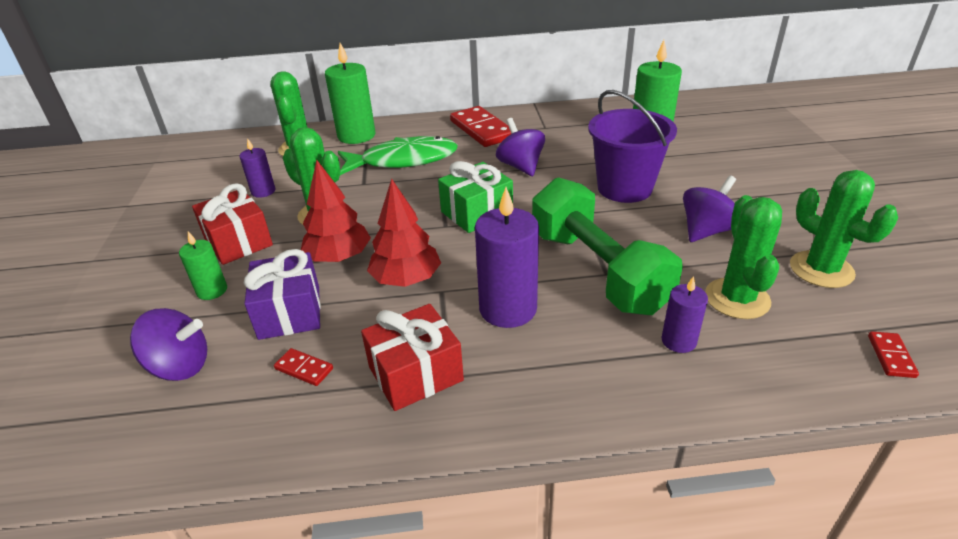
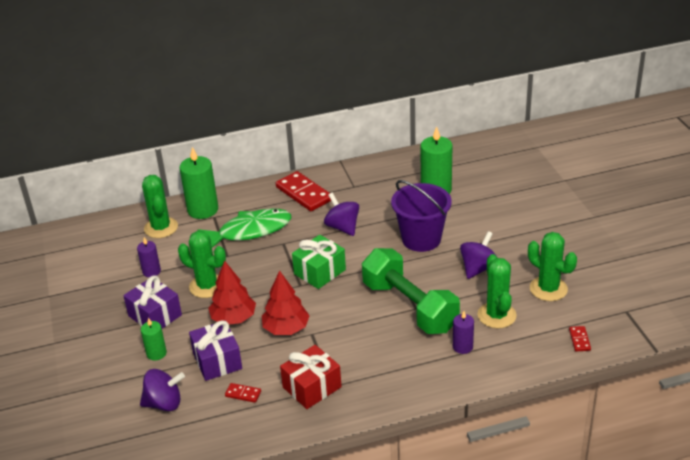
camera: 10 degrees left, 0 degrees up
(238, 242) = (155, 315): red gift -> purple gift
(508, 309) = (357, 340): purple candle -> none

